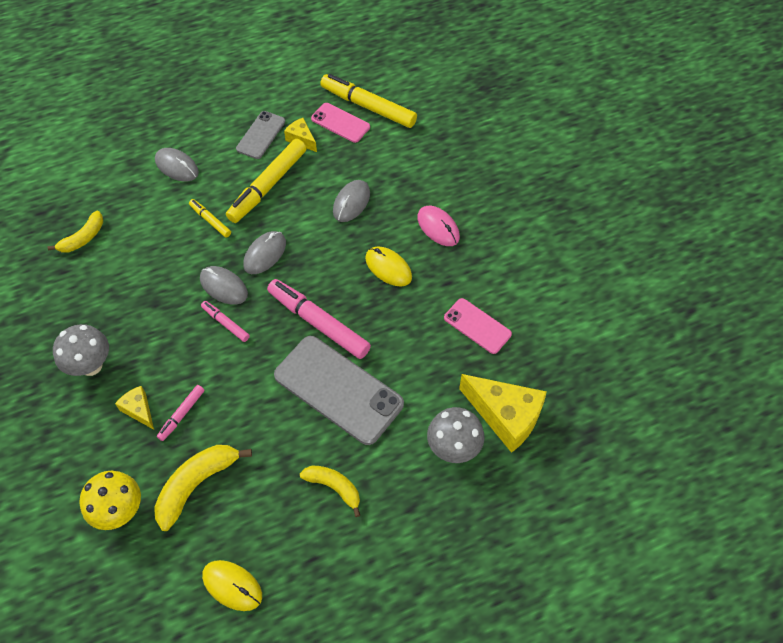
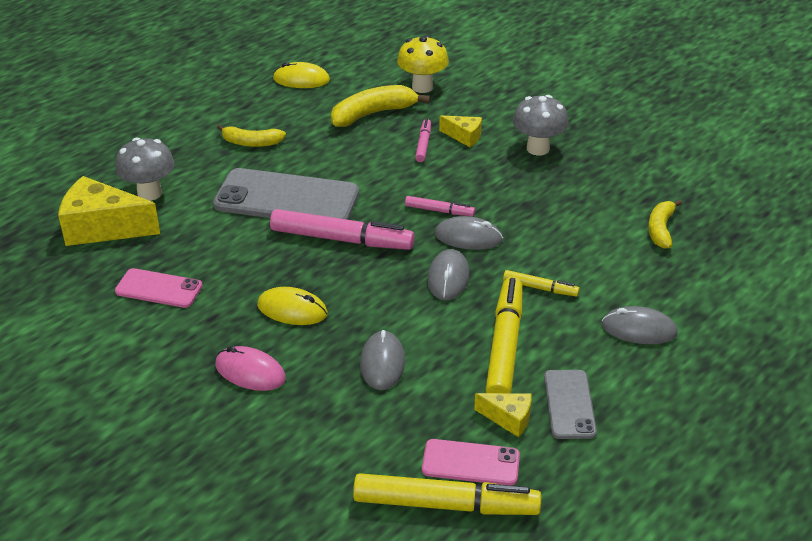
camera: 155 degrees right, 20 degrees down
(196, 484) = (373, 114): yellow banana -> yellow banana turned 135 degrees counterclockwise

